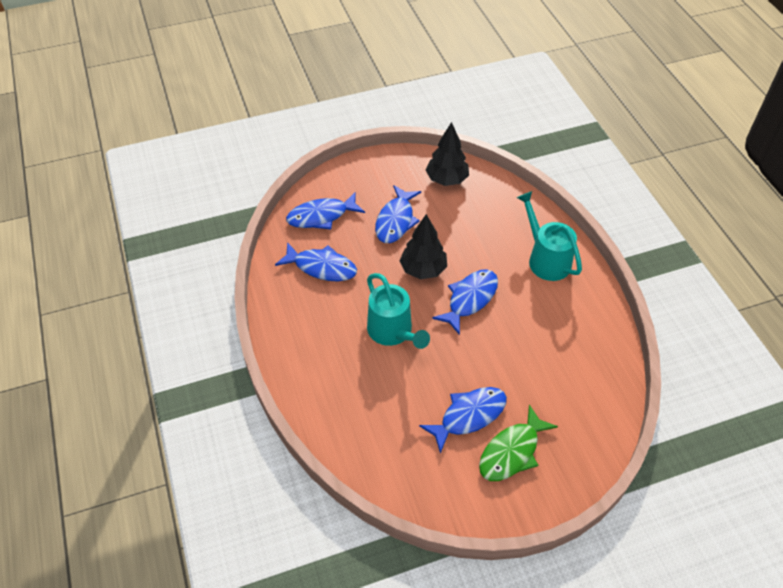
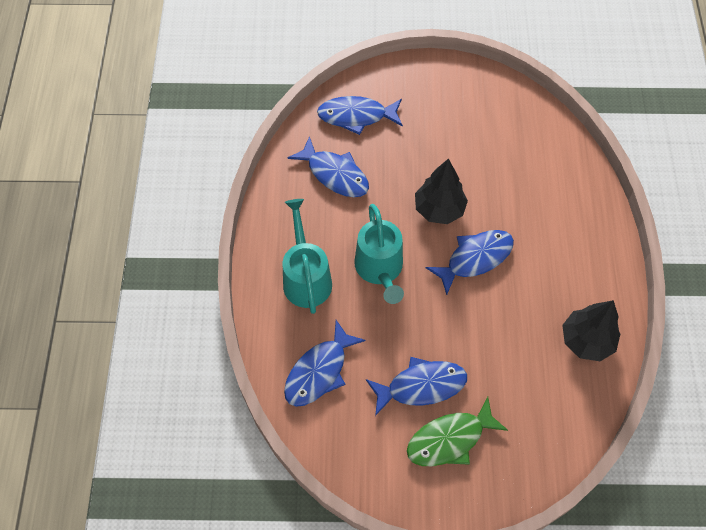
camera: 20 degrees right, 10 degrees up
(396, 221) = (432, 145): blue fish -> blue fish (319, 371)
(446, 180) = (506, 112): black tree -> black tree (586, 341)
(545, 259) = (577, 238): turquoise watering can -> turquoise watering can (306, 277)

